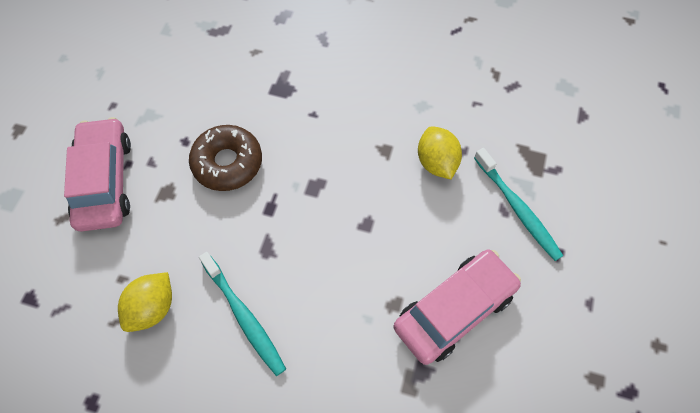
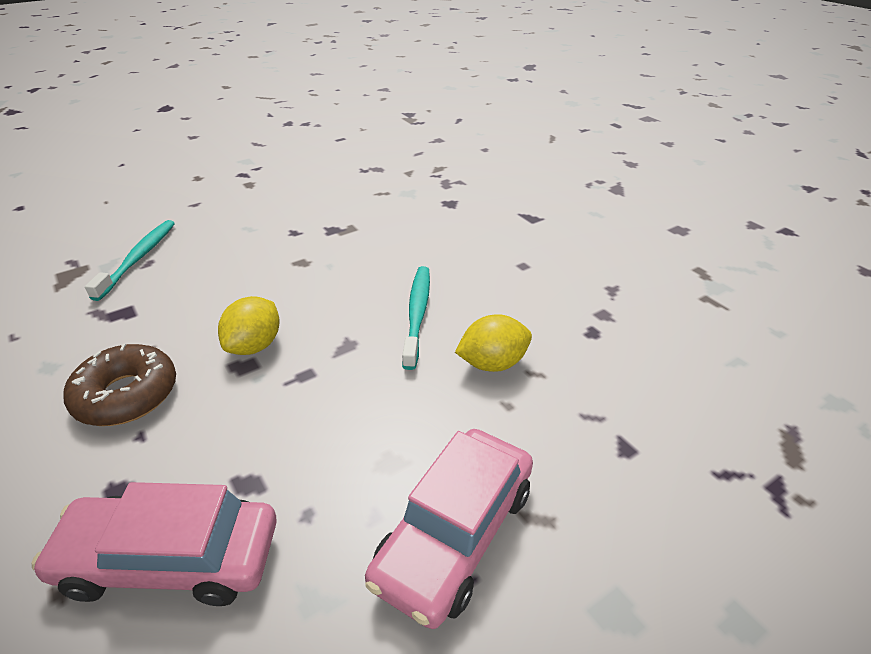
camera: 140 degrees left, 25 degrees down
(227, 163) = (291, 447): brown donut -> brown donut (127, 395)
(436, 162) = (127, 317): yellow lemon -> yellow lemon (255, 345)
(454, 310) = (270, 240): pink car -> pink car (170, 559)

